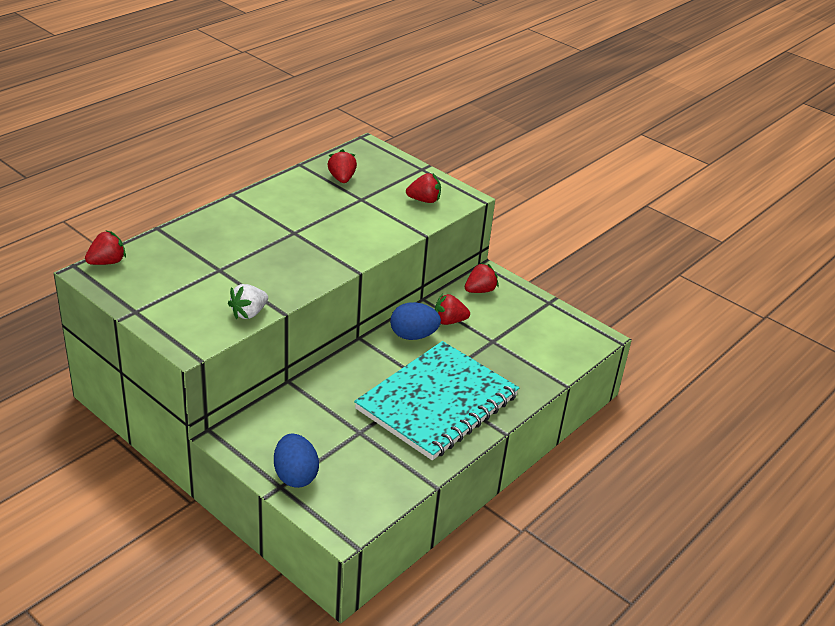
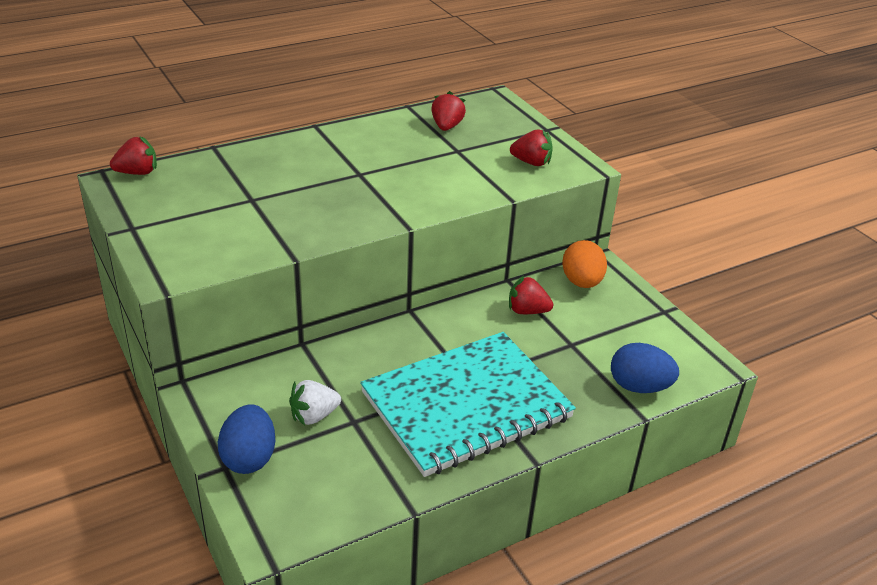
camera: 20 degrees right, 0 degrees up
(249, 313) = (254, 252): white strawberry -> white strawberry (314, 416)
(413, 336) = (475, 320): blue egg -> blue egg (639, 387)
(480, 290) = (581, 282): red strawberry -> orange egg

